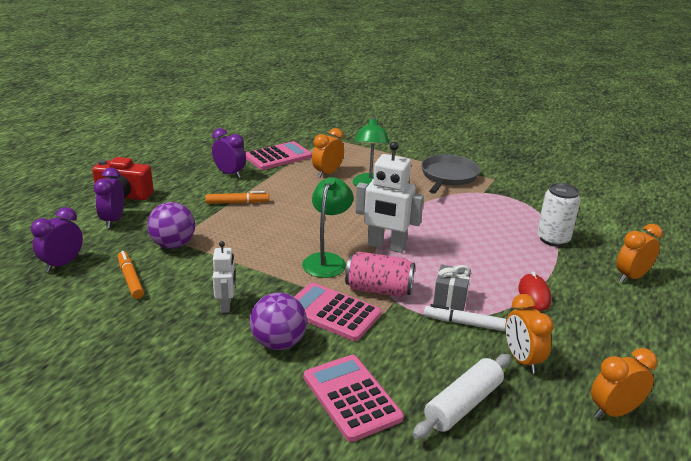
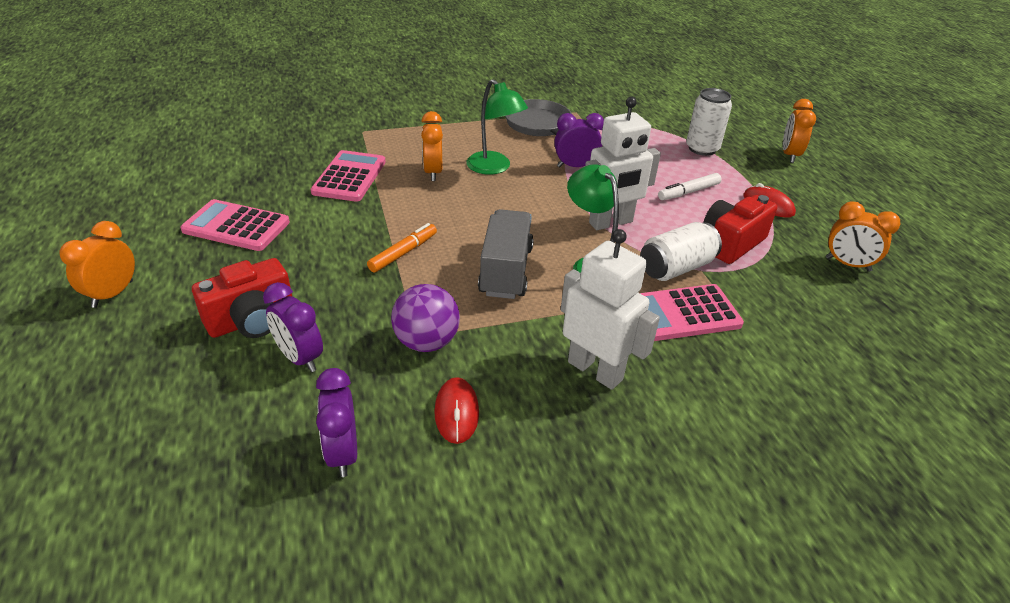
camera: 45 degrees left, 10 degrees up
(130, 279) = (456, 412): orange marker -> red mouse
(226, 305) = (595, 370): white robot -> white robot, size x1.74
(230, 174) = (332, 223): purple clock -> purple clock (575, 166)
(272, 237) = (506, 271): none -> grey truck
(278, 343) = (699, 373): purple ball -> none
(351, 397) = (823, 378): pink calculator -> pink calculator (236, 226)
(379, 290) = (676, 268): pink can -> white can
(450, 299) = (731, 243): grey gift -> red camera
(463, 404) = (880, 326): white rolling pin -> none
(464, 323) = (773, 258): white marker -> white marker (688, 192)
(613, 412) = (941, 267): orange clock -> orange clock (113, 294)

